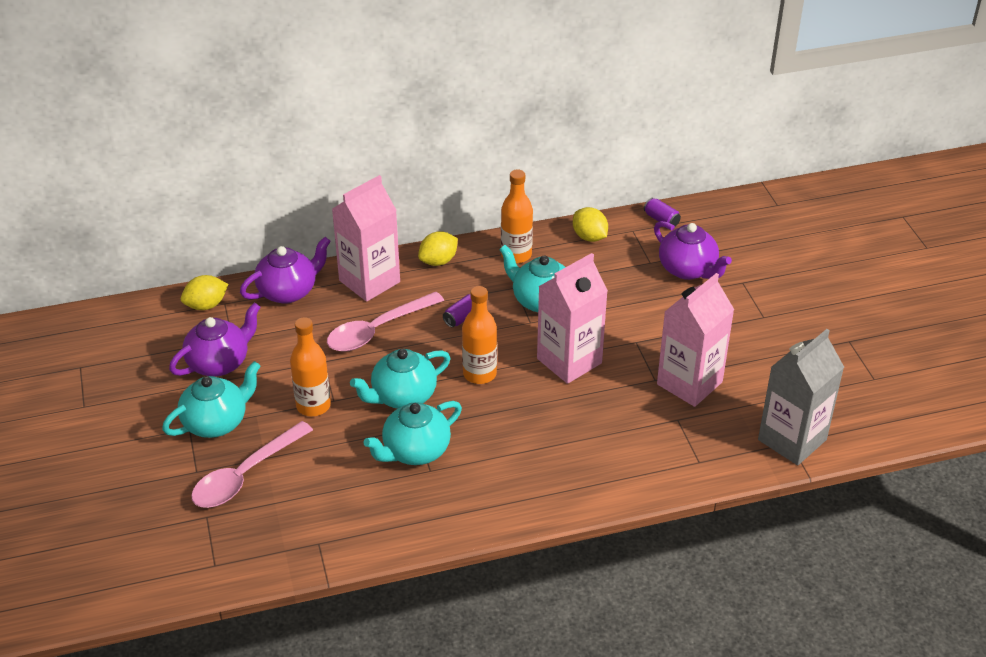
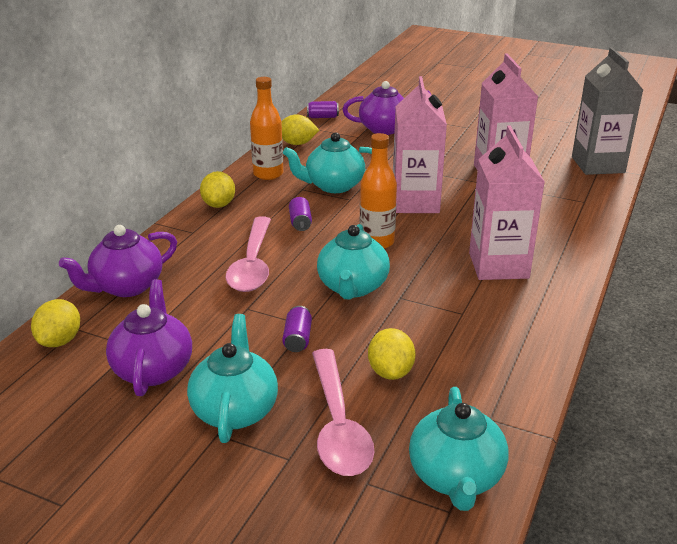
camera: 50 degrees left, 10 degrees down
(288, 291) = (126, 286): purple teapot -> purple teapot turned 135 degrees counterclockwise
(313, 406) = (297, 339): orange bottle -> purple can
(322, 470) = (390, 372): none -> yellow lemon
(369, 281) = (187, 242): pink carton -> pink carton (498, 265)
(415, 451) = (429, 310): turquoise teapot -> turquoise teapot (456, 477)

